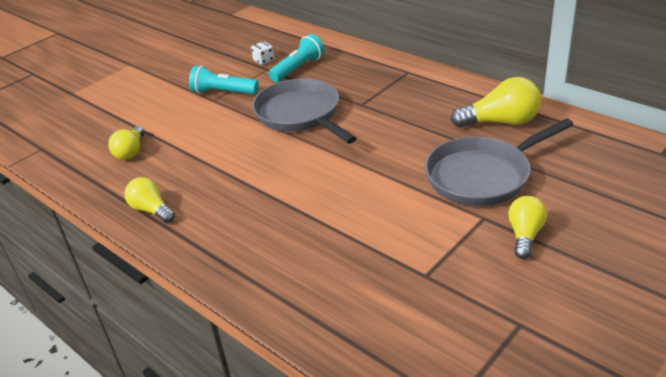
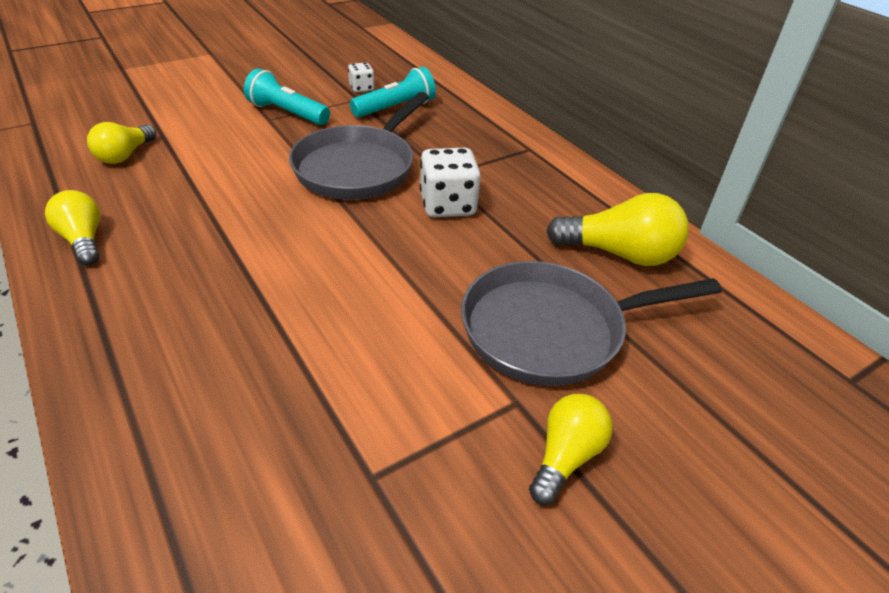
camera: 10 degrees right, 5 degrees up
(300, 115) = (358, 167): grey pan -> grey pan turned 135 degrees counterclockwise
(376, 123) = (448, 205): none -> white dice

